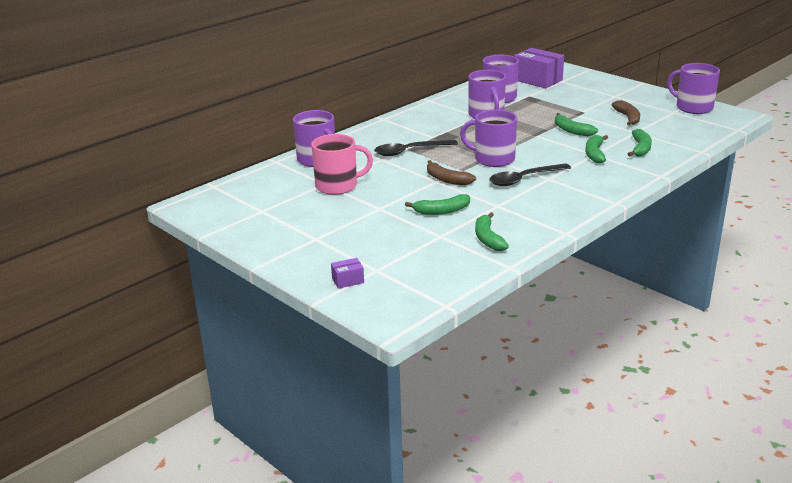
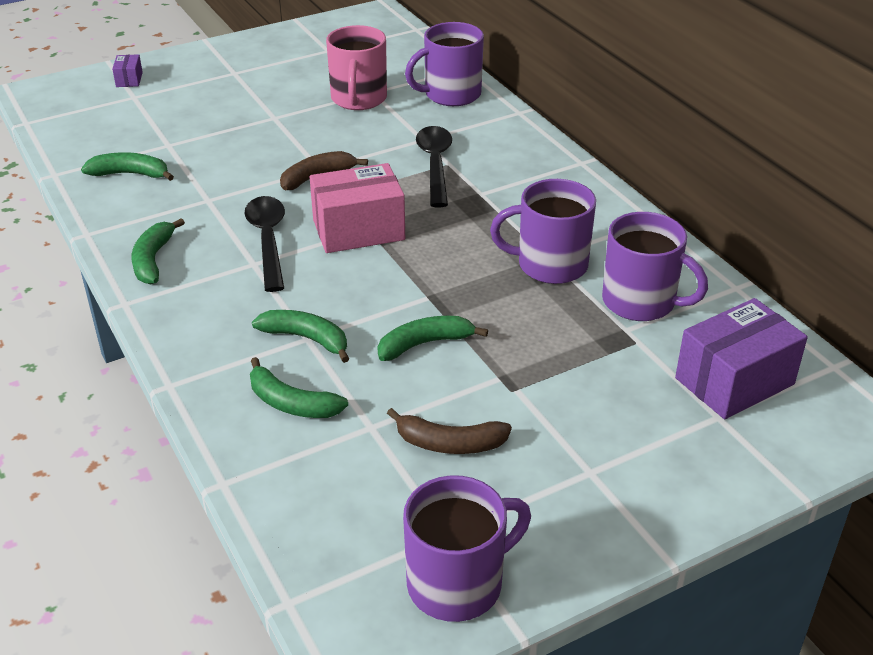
camera: 105 degrees right, 10 degrees up
(441, 211) = (229, 156): green banana -> green banana (153, 260)
(493, 159) = (358, 230): purple mug -> pink box

